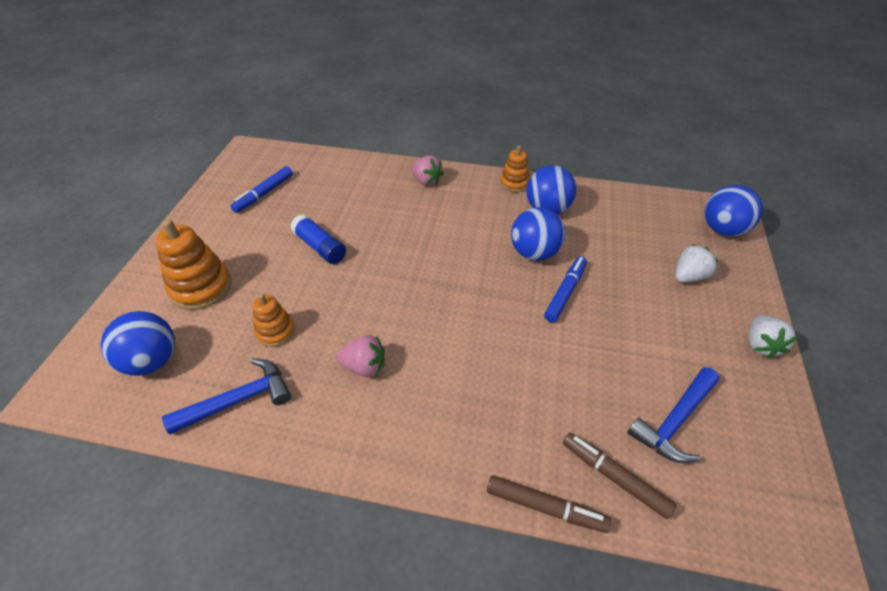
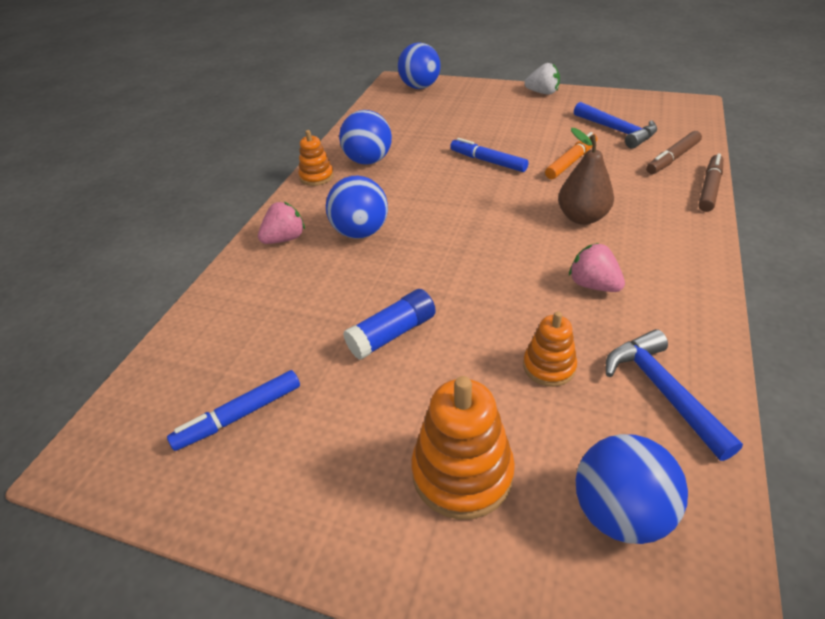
camera: 80 degrees left, 5 degrees down
(264, 194) = (239, 415): blue marker -> blue marker turned 105 degrees clockwise
(364, 366) = (593, 285): pink strawberry -> pink strawberry turned 60 degrees counterclockwise
(469, 366) = (582, 217): none -> brown pear
(534, 253) = (432, 173): blue ball -> blue ball (360, 232)
(580, 365) = (571, 161): none -> orange marker
(688, 276) = (472, 107): white strawberry -> none

